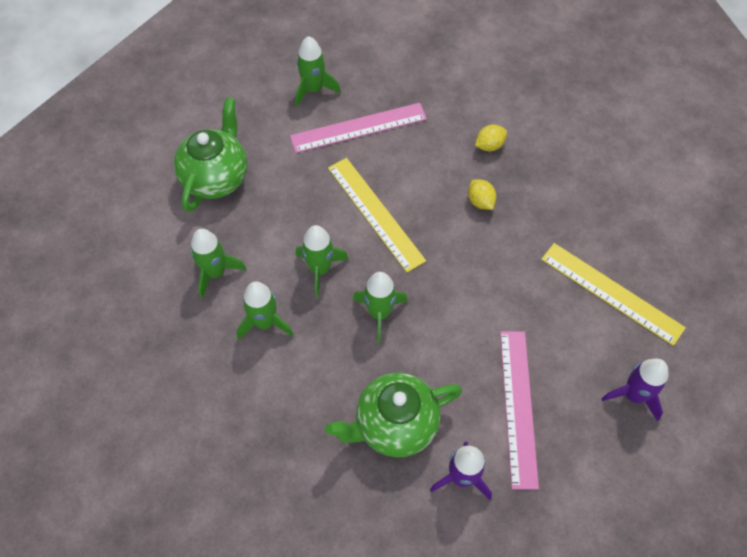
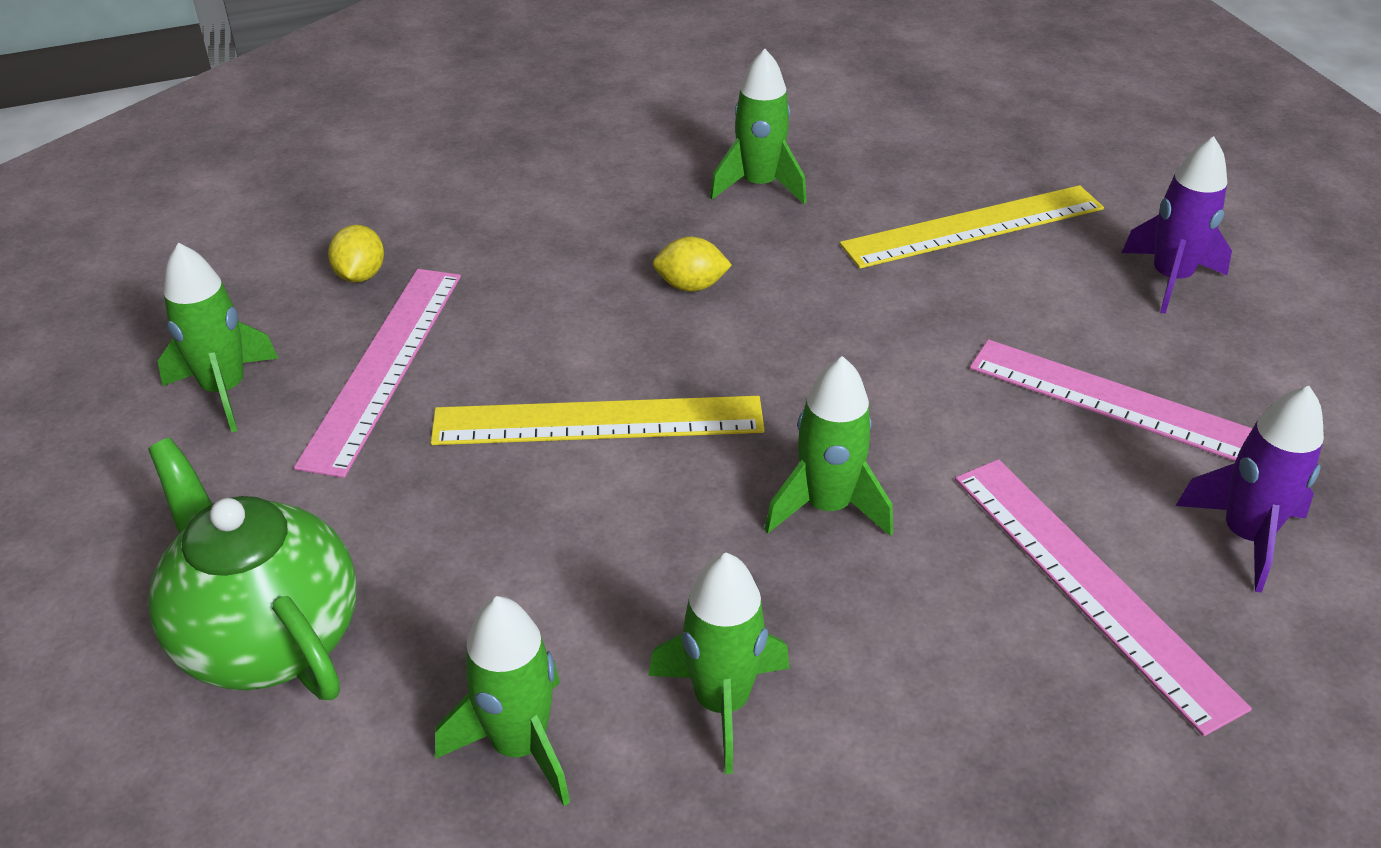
camera: 60 degrees left, 20 degrees down
(320, 269) = (659, 554): green rocket -> green rocket (759, 185)
(394, 425) = (1090, 585): green teapot -> pink ruler
(489, 145) = (589, 232): yellow lemon -> yellow lemon (360, 275)

